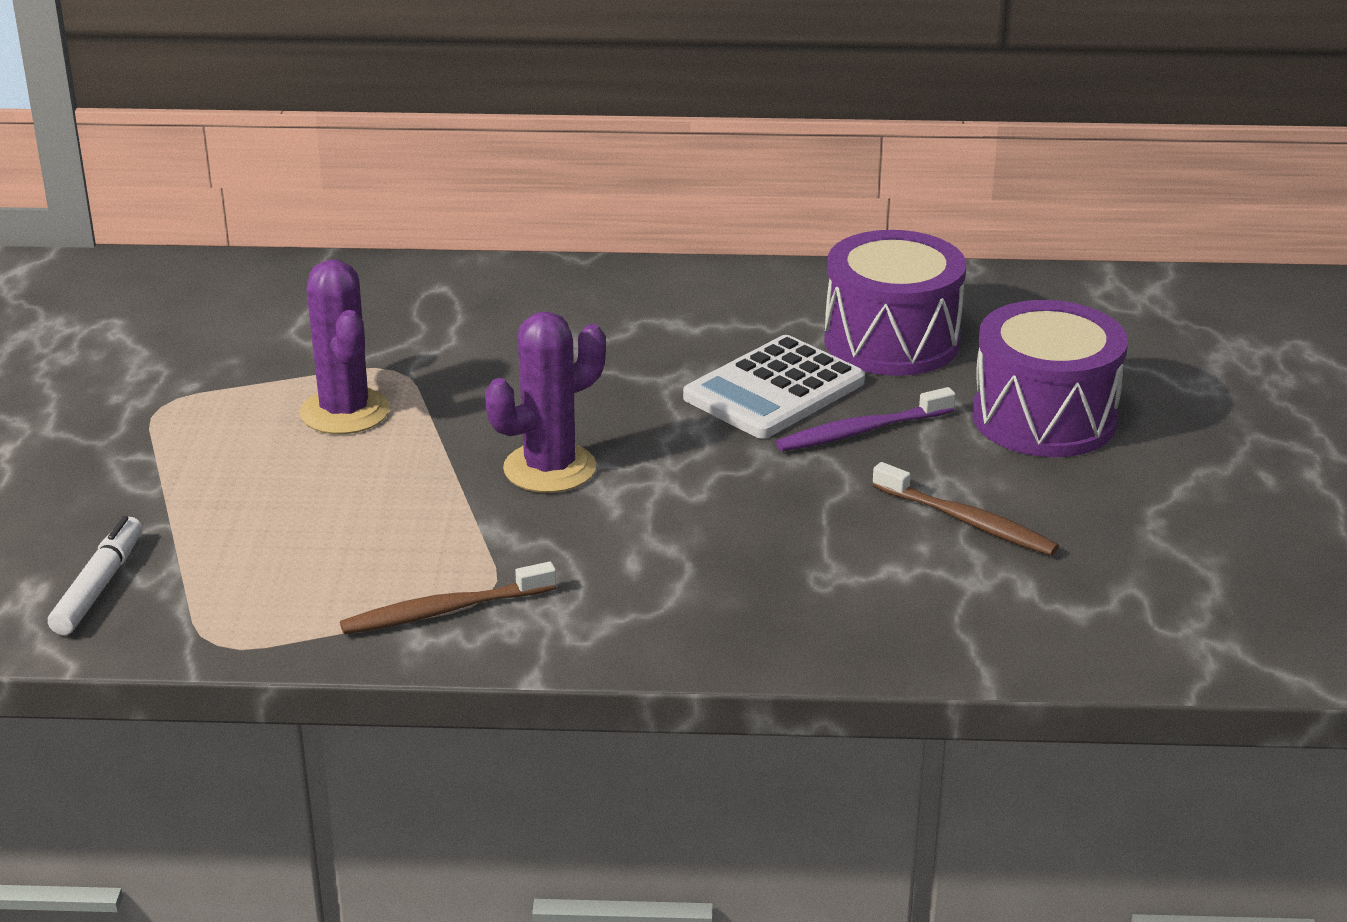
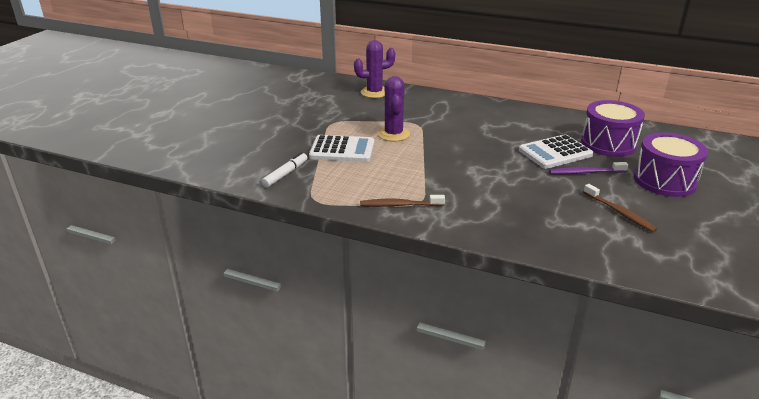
camera: 20 degrees right, 0 degrees up
(224, 484) = (342, 150): none -> white calculator
(549, 468) = (459, 164): purple cactus -> purple cactus (374, 92)

